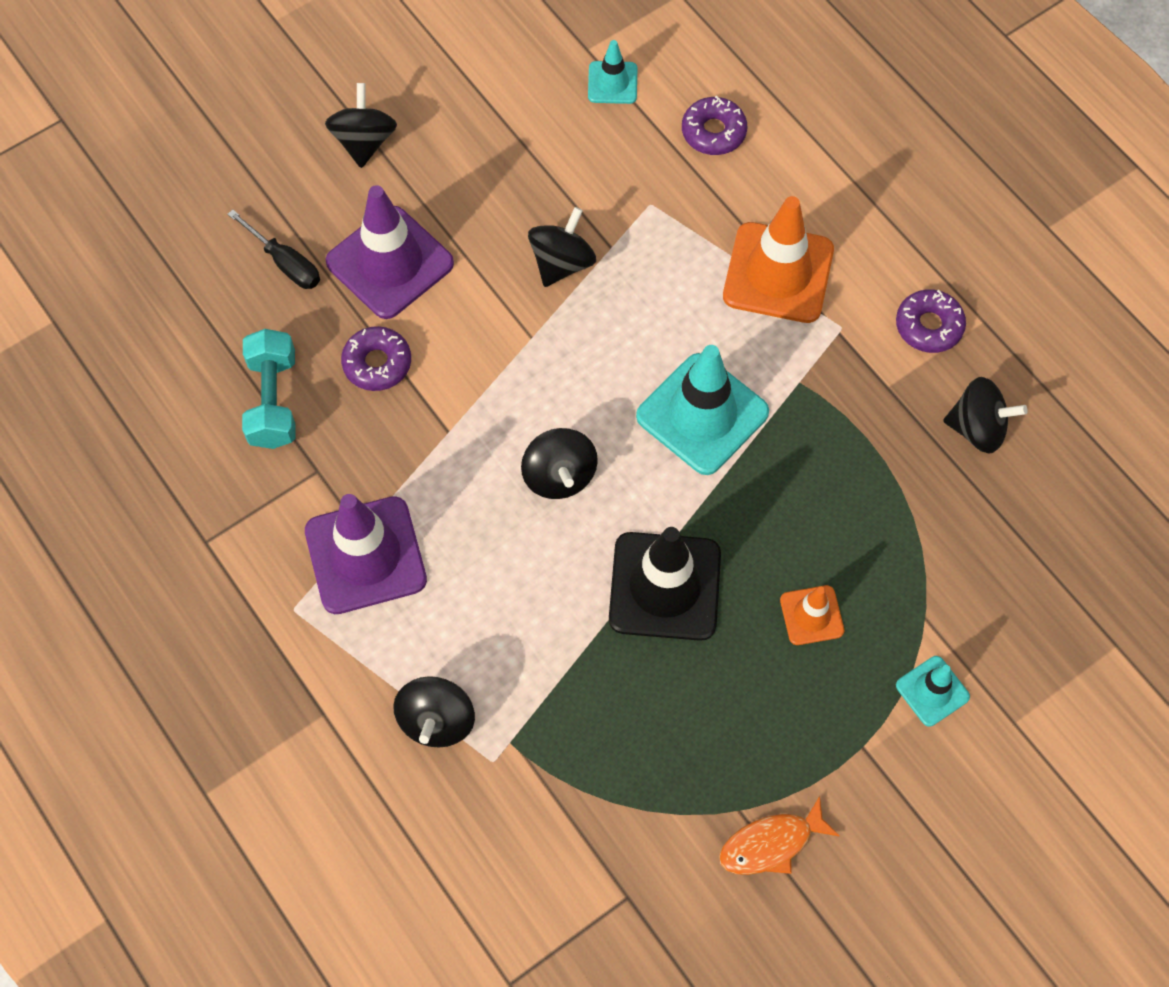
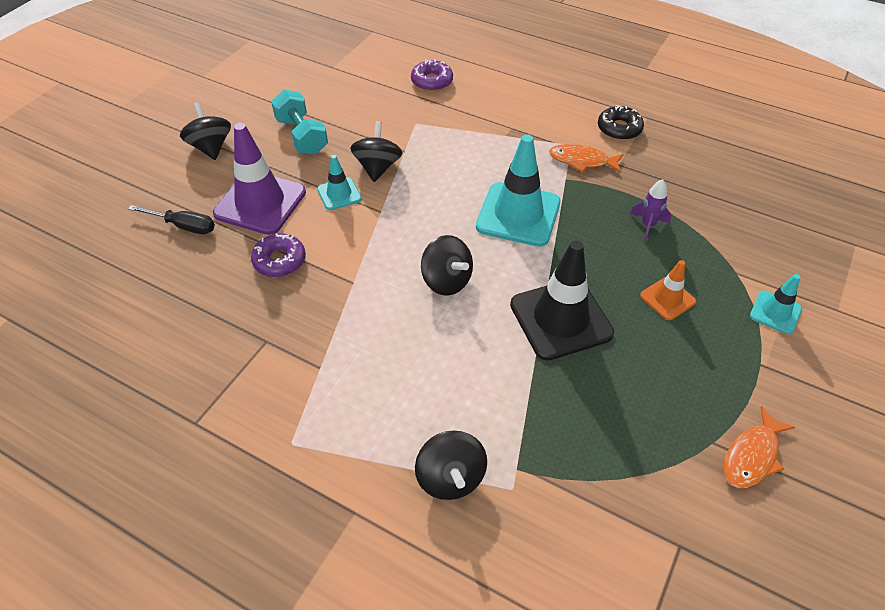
camera: 25 degrees left, 15 degrees down
(273, 401) = (211, 309): turquoise dumbbell -> turquoise dumbbell (302, 136)
(365, 555) = (331, 383): purple traffic cone -> none
(612, 83) = (357, 77): turquoise traffic cone -> turquoise traffic cone (339, 194)
(778, 273) = (514, 132): orange traffic cone -> none
(840, 361) = (582, 161): none -> orange fish
(859, 501) = (647, 225): none -> purple rocket
(929, 326) = (619, 129): purple donut -> black donut
(977, 428) = (685, 166): black spinning top -> none

